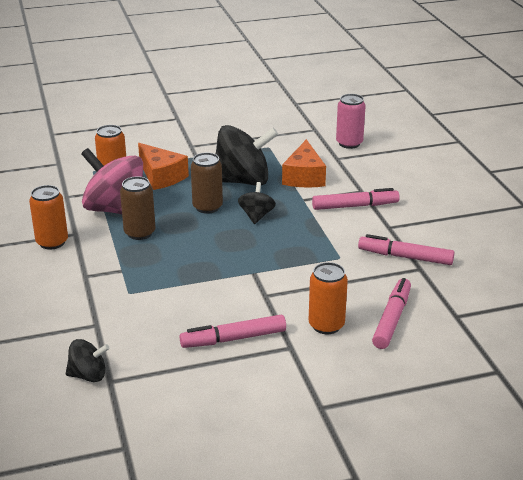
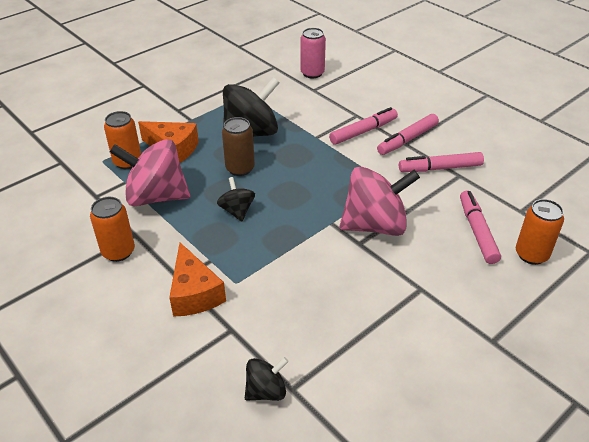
camera: 25 degrees left, 10 degrees up
(139, 233) = (198, 214): brown can -> none
(233, 339) = (367, 298): pink marker -> pink marker (407, 140)
(256, 216) = (290, 165): black spinning top -> black spinning top (237, 211)
(293, 286) = (375, 225): none -> pink spinning top
(304, 177) = (300, 115): orange cheese -> orange cheese (194, 293)
(326, 325) = (432, 256): orange can -> orange can (531, 254)

